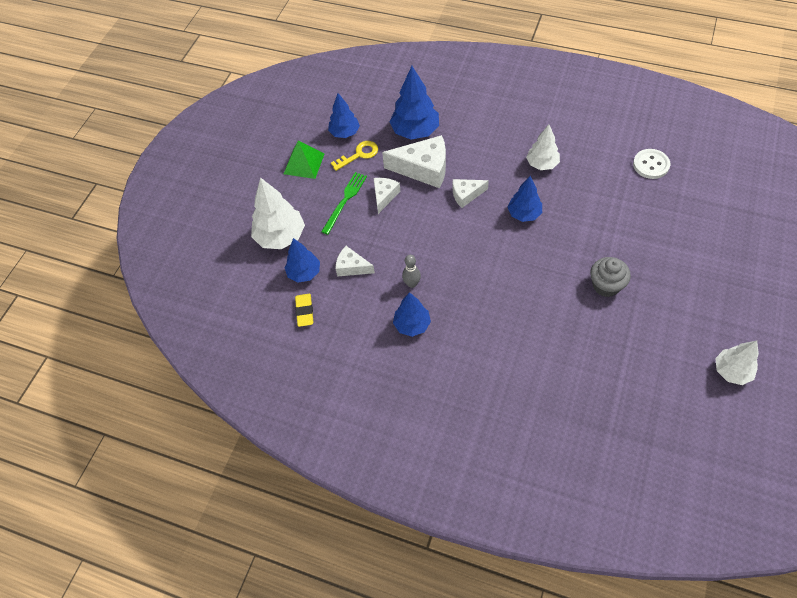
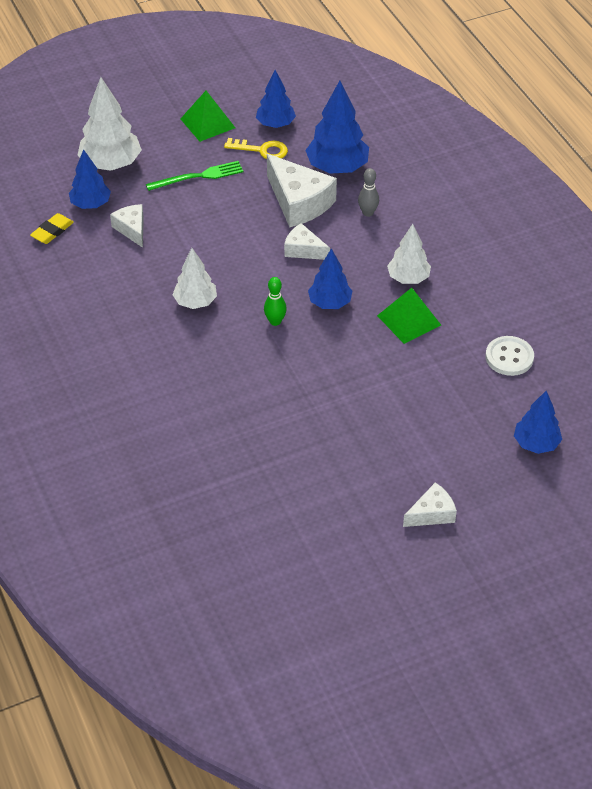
camera: 40 degrees right, 10 degrees down
(384, 196) = (235, 198): white cheese -> white cheese (432, 513)
(412, 284) = (159, 278): grey bowling pin -> grey bowling pin (368, 213)
(412, 325) = (116, 307): blue tree -> blue tree (536, 443)
(512, 251) = (275, 321): none -> green bowling pin
(576, 187) = (409, 320): none -> green pyramid
(606, 285) = (313, 411): grey cupcake -> none
(731, 371) = (316, 559): white tree -> white tree (195, 302)

